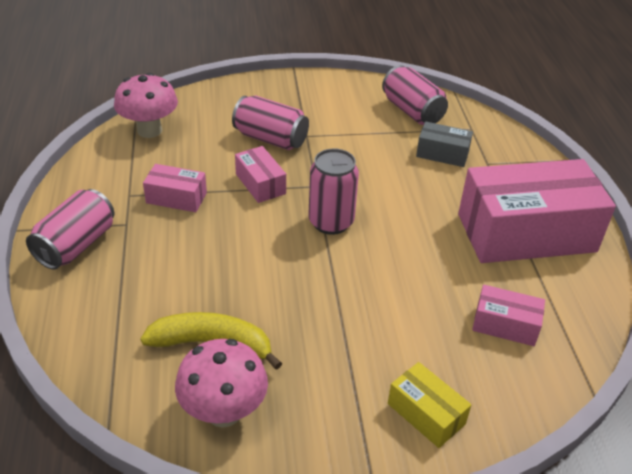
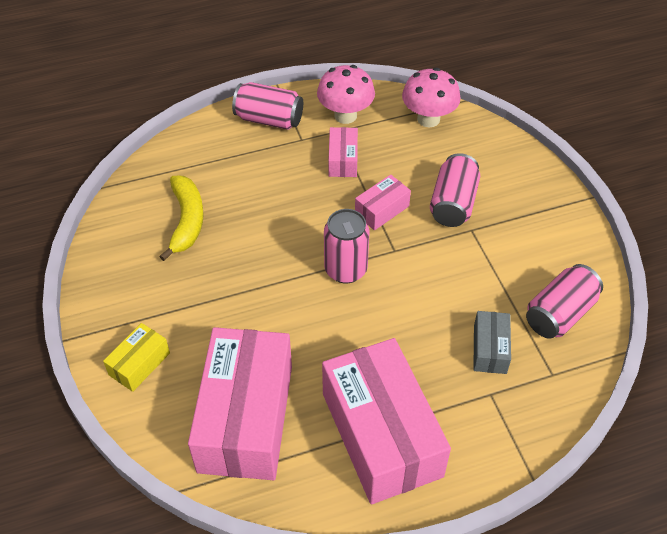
camera: 80 degrees right, 10 degrees up
(224, 412) = (126, 241): pink mushroom -> pink mushroom (345, 115)
(505, 325) = (246, 417): pink box -> pink box, size x2.23

